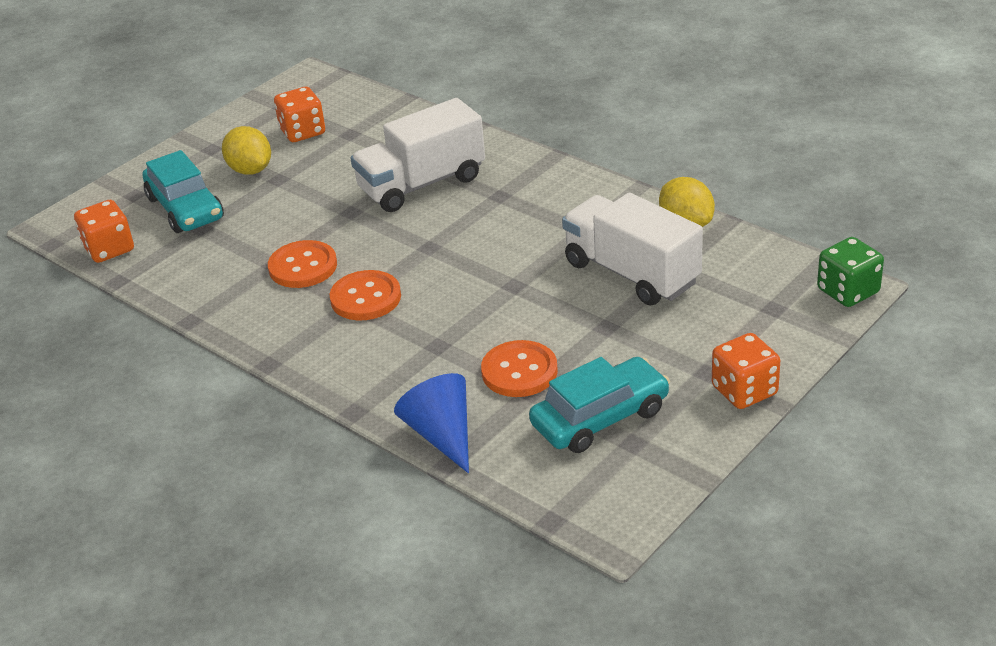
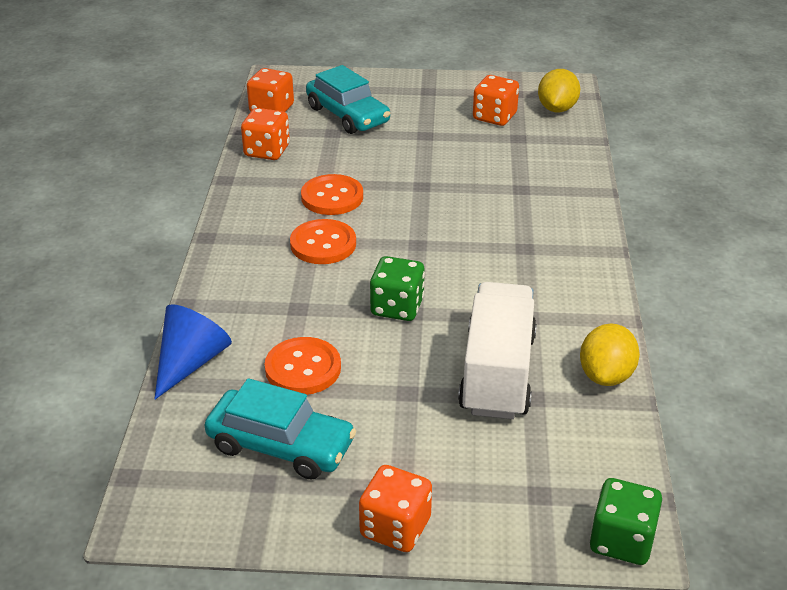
camera: 50 degrees right, 0 degrees up
(177, 278) = (267, 151): none -> orange dice
(185, 208) = (347, 115): turquoise car -> turquoise car turned 60 degrees counterclockwise
(250, 170) = (421, 118): yellow lemon -> yellow lemon (557, 109)
(422, 184) = (494, 202): white truck -> none
(498, 290) = (397, 307): none -> green dice

